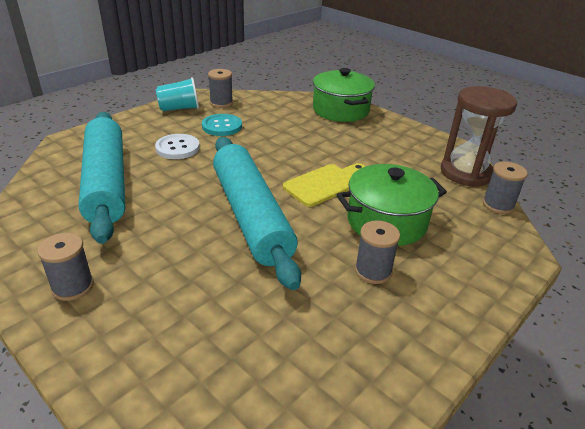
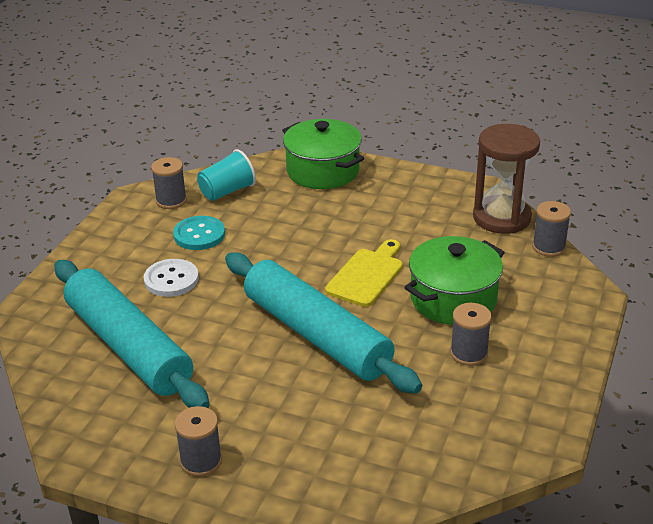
camera: 20 degrees left, 0 degrees up
(179, 109) = (125, 224): turquoise cup -> turquoise cup (227, 191)

